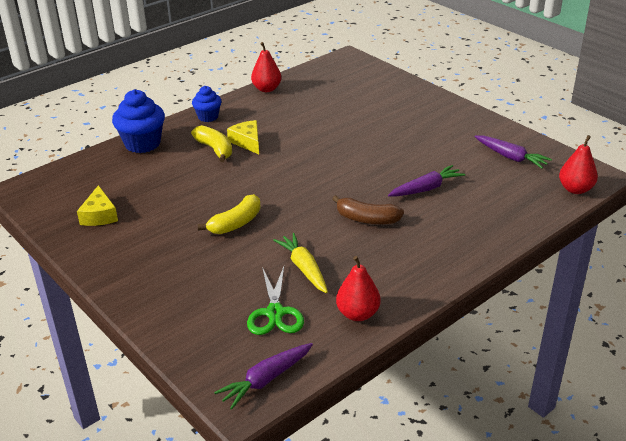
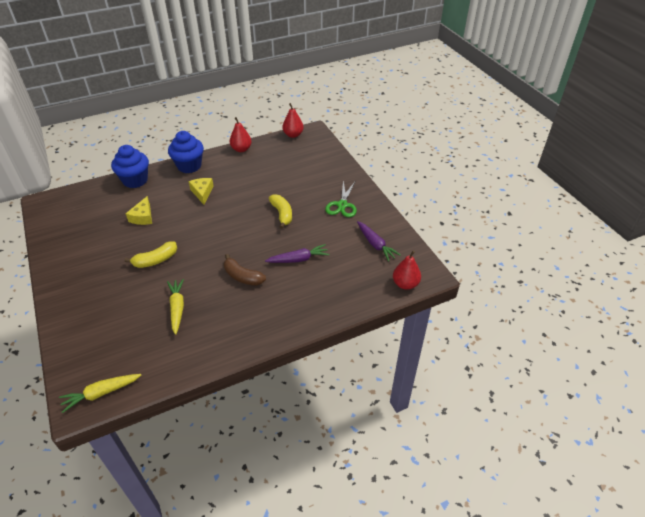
camera: 15 degrees right, 10 degrees up
(99, 215) = (76, 234): yellow cheese -> yellow cheese (143, 217)
(208, 117) = (189, 166): blue cupcake -> blue cupcake, size x1.66
(215, 149) = (178, 194): yellow banana -> yellow banana (282, 214)
(266, 380) = (101, 393): purple carrot -> yellow carrot
(275, 313) = (138, 340): green scissors -> green scissors (342, 205)
(357, 314) = (189, 355): red pear -> red pear (293, 135)

